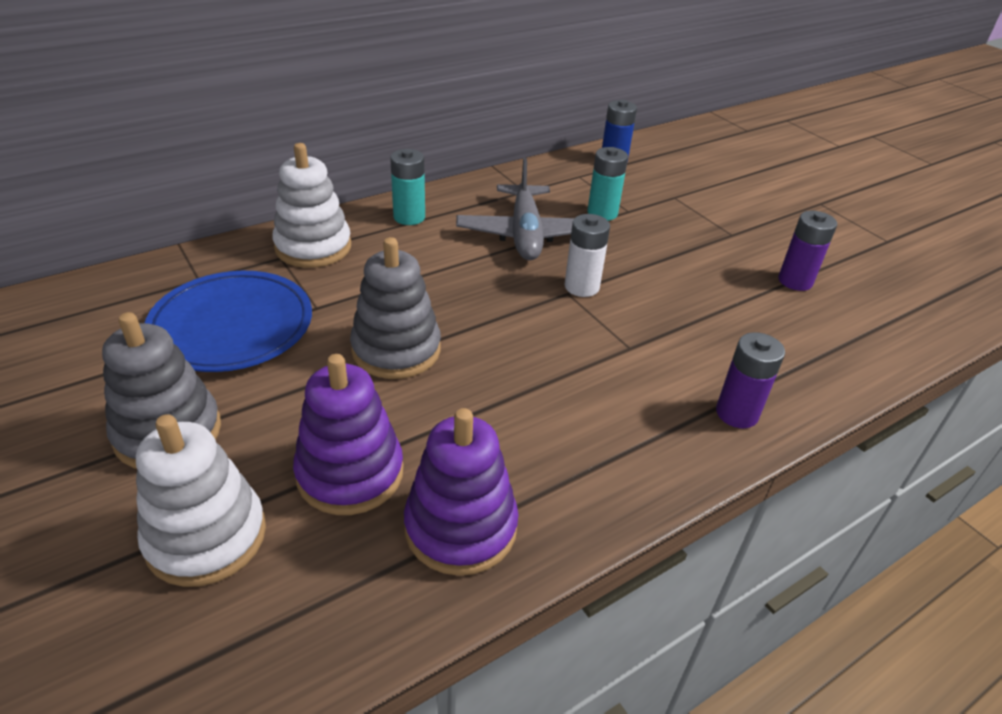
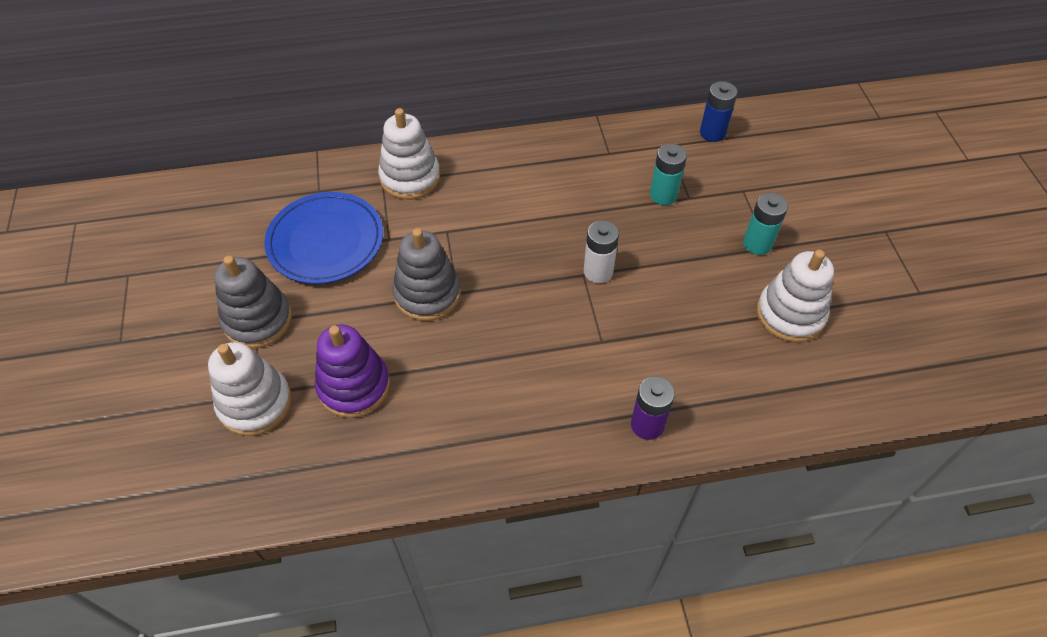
camera: 25 degrees right, 15 degrees up
(409, 217) = (497, 162): turquoise battery -> turquoise battery (757, 244)
(460, 527) = (404, 448): purple stacking toy -> none
(525, 234) = (582, 203): grey plane -> none
(795, 281) = (790, 314): purple battery -> white stacking toy

